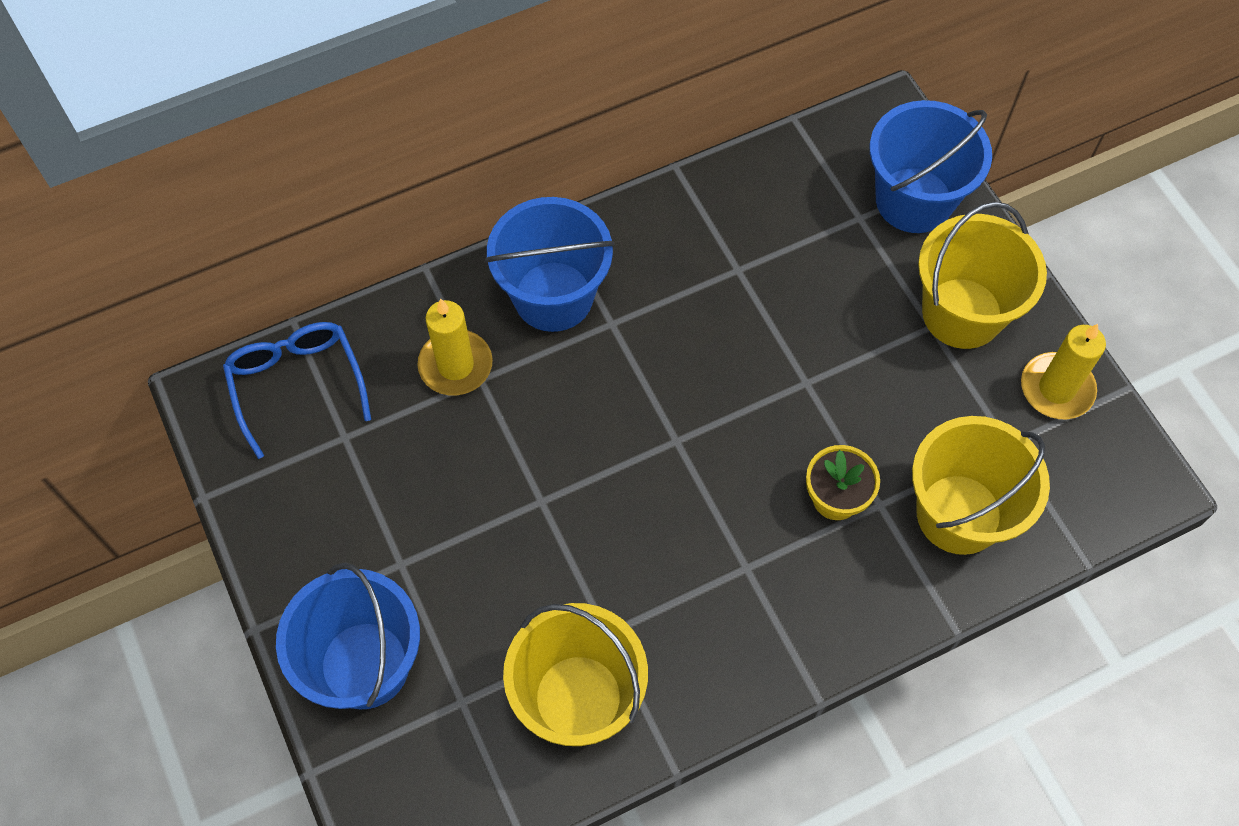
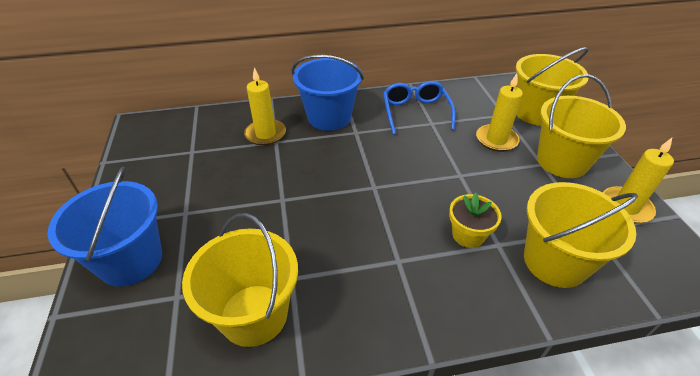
camera: 15 degrees right, 20 degrees down
(297, 385) = (182, 127): blue glasses -> blue glasses (415, 112)
(853, 286) = (496, 140): none -> yellow candle
(914, 200) = (536, 113): blue bucket -> yellow bucket

